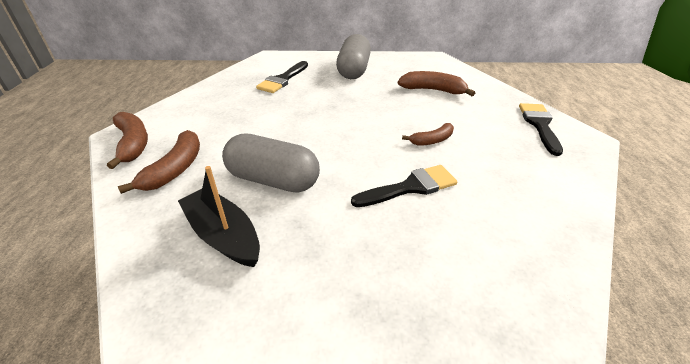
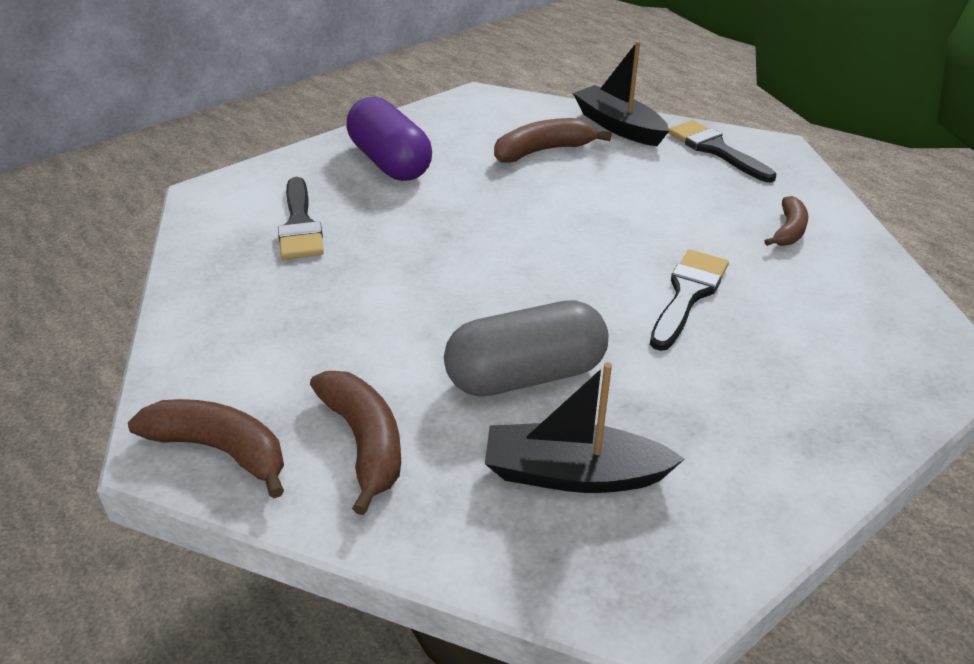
camera: 40 degrees left, 0 degrees up
(353, 70) = (390, 162): grey capsule -> purple capsule
(432, 140) = (634, 224): brown banana -> brown banana (788, 230)
(493, 93) = (618, 126): none -> black boat

